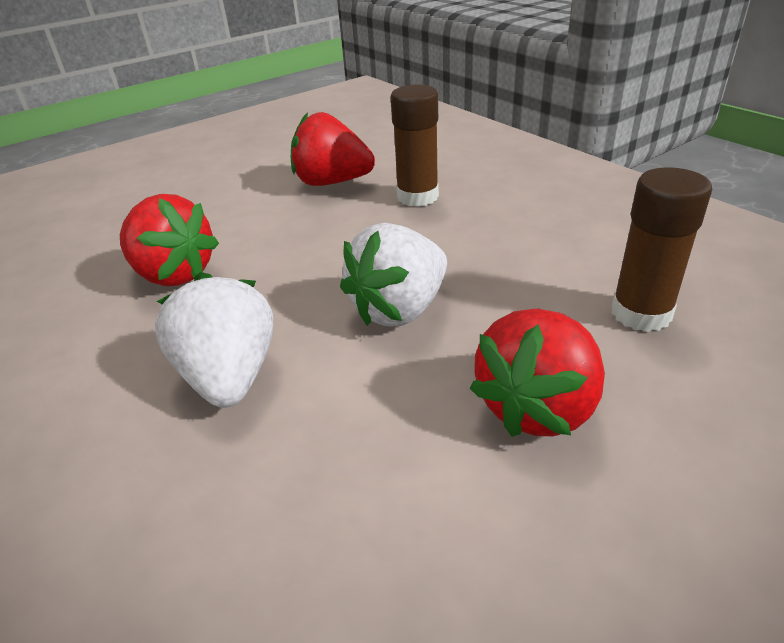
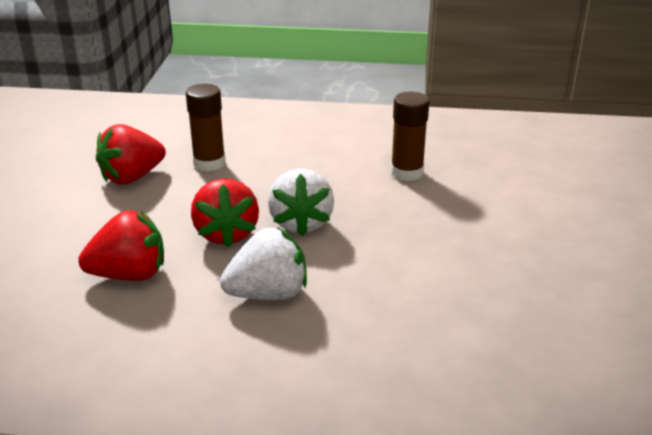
camera: 50 degrees left, 5 degrees down
(230, 376) = (268, 294): white strawberry -> white strawberry turned 135 degrees clockwise
(537, 407) = (418, 228): red strawberry -> red strawberry (226, 234)

